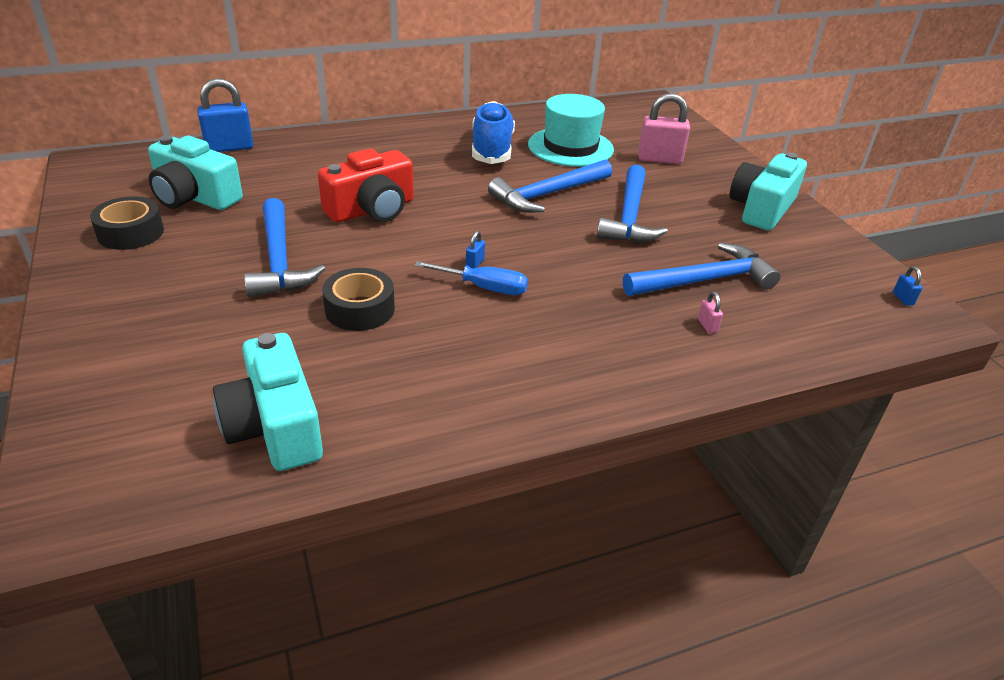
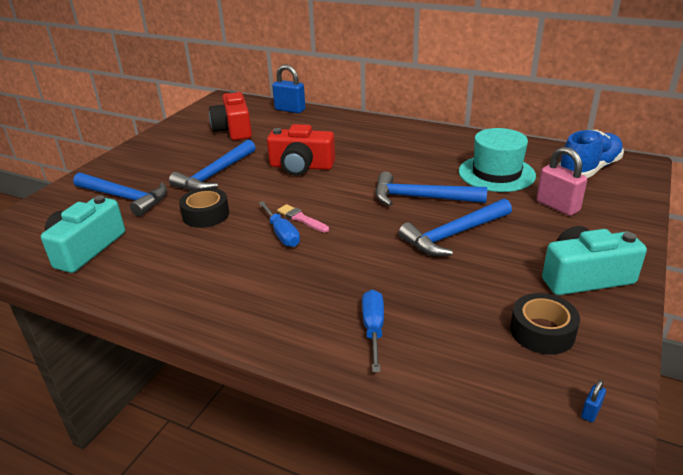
camera: 50 degrees right, 5 degrees down
(131, 233) = (182, 137): black tape -> black tape (542, 332)
(194, 197) = (234, 129): turquoise camera -> red camera
(475, 263) = (301, 218): blue padlock -> pink brush
(492, 149) = (435, 156): blue shoe -> blue shoe (589, 169)
(704, 280) = (429, 301): blue hammer -> blue hammer (125, 198)
(707, 325) = (373, 329): pink padlock -> blue screwdriver

